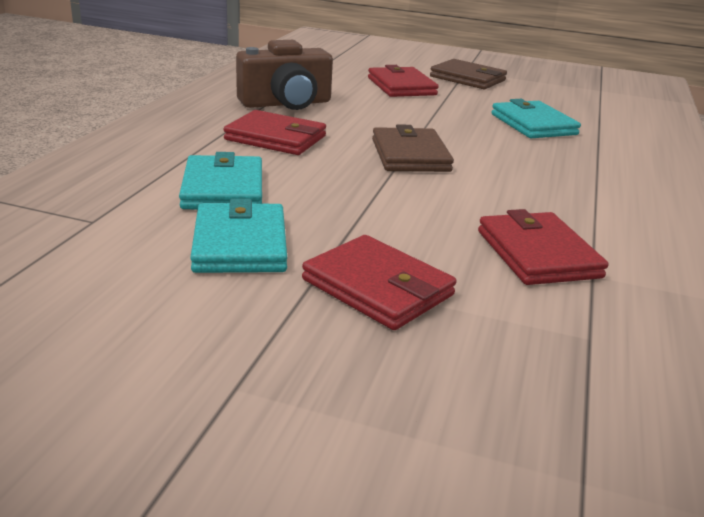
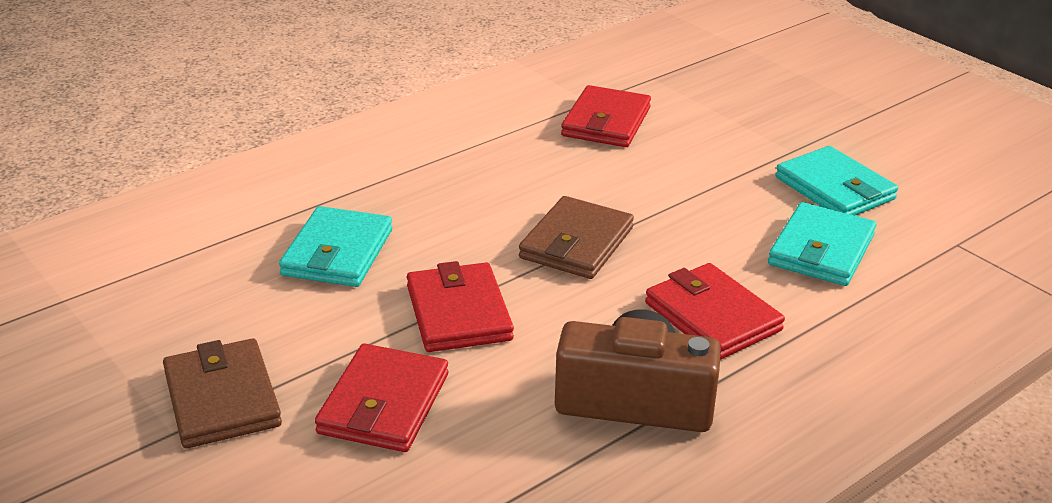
camera: 145 degrees left, 5 degrees up
(240, 244) = (835, 188): turquoise wallet -> turquoise wallet turned 60 degrees counterclockwise
(377, 287) = (753, 133): red wallet -> red wallet (458, 313)

